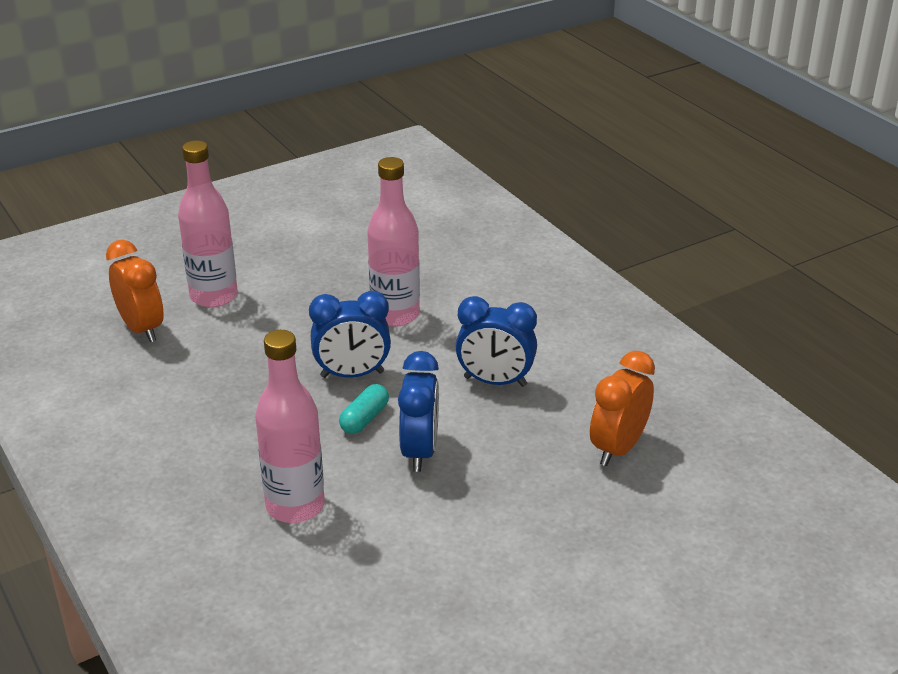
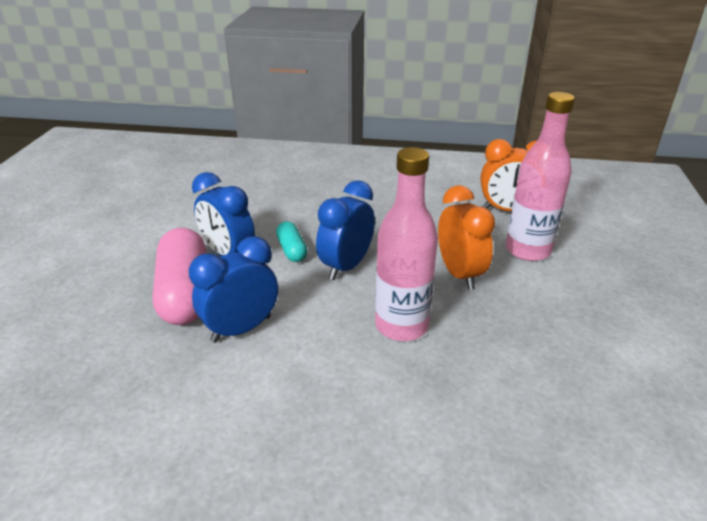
camera: 130 degrees right, 0 degrees up
(295, 506) = (256, 198): pink bottle -> none
(499, 439) = (185, 293): none -> pink capsule
(618, 448) = (79, 344): orange clock -> orange clock (459, 274)

